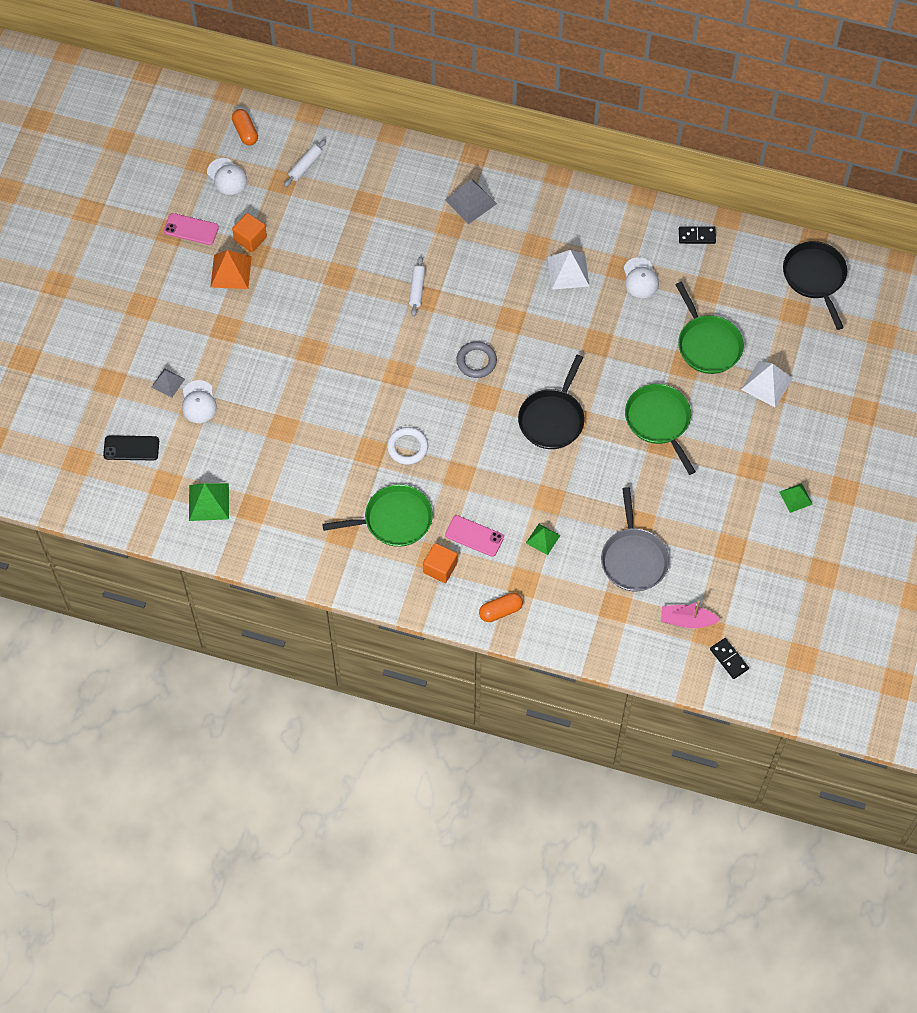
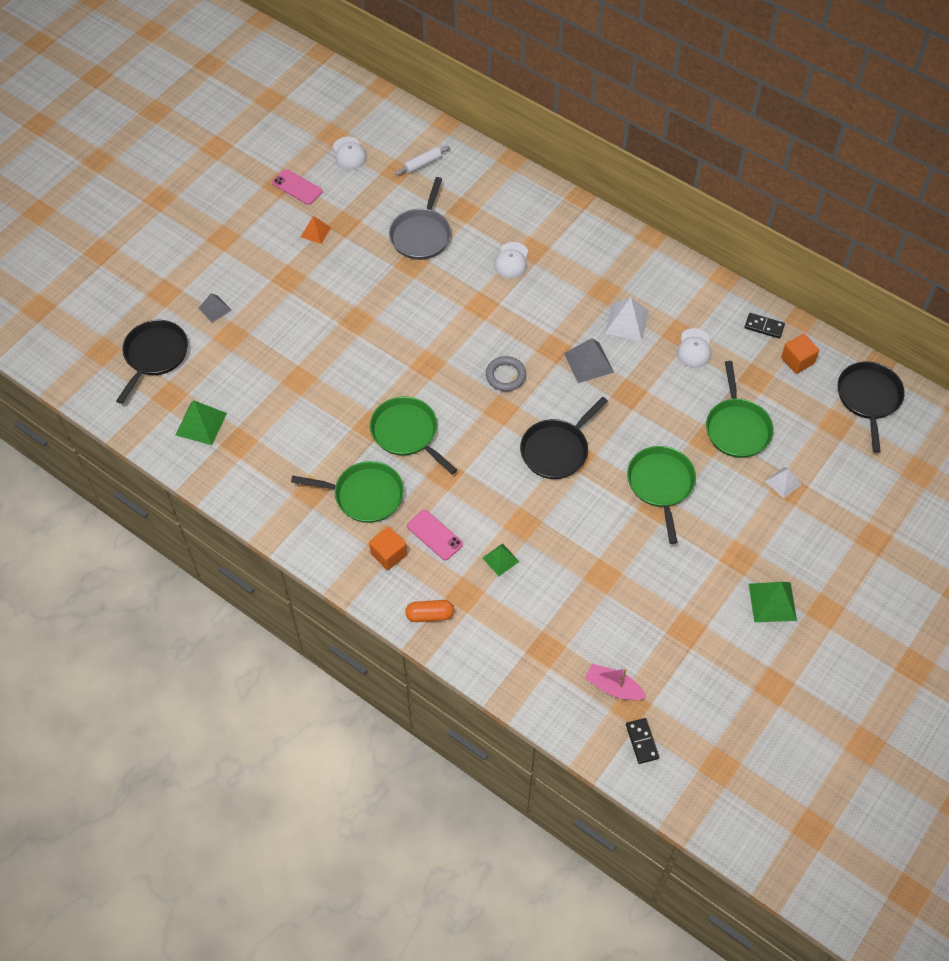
camera: 20 degrees right, 5 degrees down
(131, 448) = (155, 355): black phone -> black pan
(198, 402) = (234, 334): white cap -> white cap (511, 260)
(231, 271) = (315, 232): orange pyramid -> orange pyramid, size x0.64
(245, 132) = (382, 122): orange capsule -> none
(250, 239) = (346, 210): orange cube -> orange cube (797, 361)
(407, 447) = (407, 433): white ring -> green pan
(417, 289) = (477, 296): white rolling pin -> none
(471, 201) = (560, 235): grey pyramid -> grey pyramid (588, 362)
(633, 559) = (583, 608): grey pan -> grey pan (421, 235)
(767, 383) = (783, 482): white pyramid -> white pyramid, size x0.64
(795, 498) = (772, 602): green pyramid -> green pyramid, size x1.57

